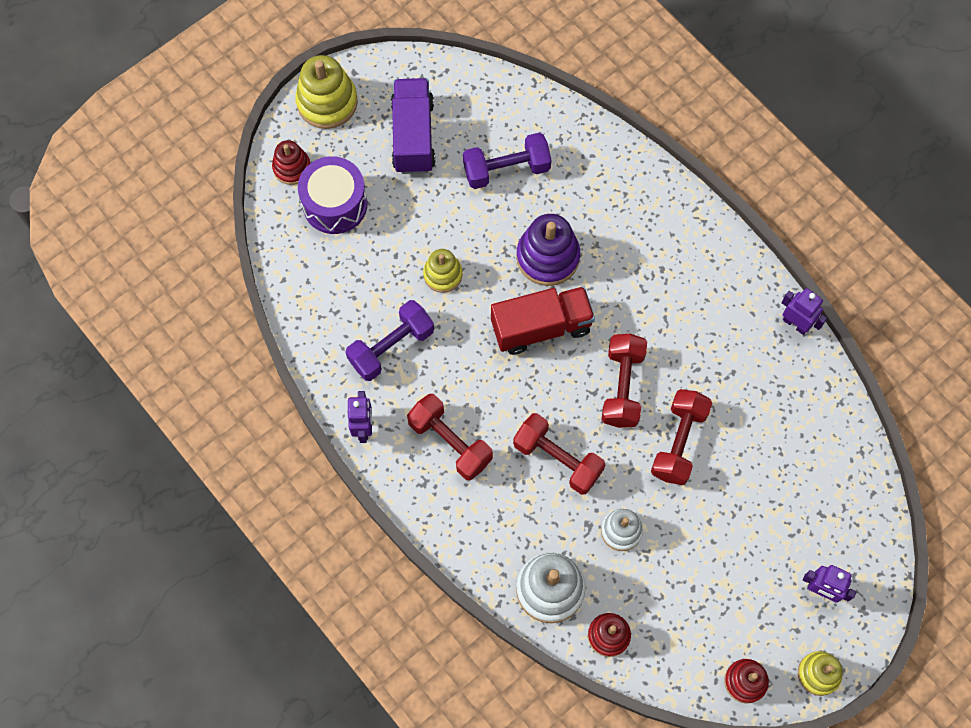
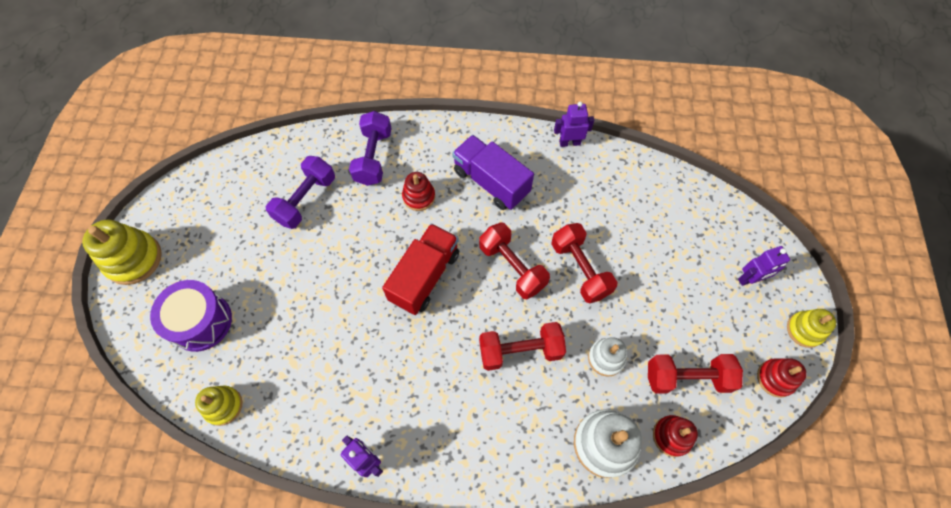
camera: 45 degrees left, 5 degrees down
(292, 168) = (144, 324): red stacking toy -> red stacking toy (419, 197)
(391, 347) = (334, 383): purple dumbbell -> purple dumbbell (373, 157)
(413, 136) = (220, 231): purple truck -> purple truck (491, 182)
(443, 274) = (325, 301): yellow stacking toy -> yellow stacking toy (223, 406)
(450, 442) = (439, 409): red dumbbell -> red dumbbell (687, 377)
(547, 257) = (385, 230): purple stacking toy -> none

